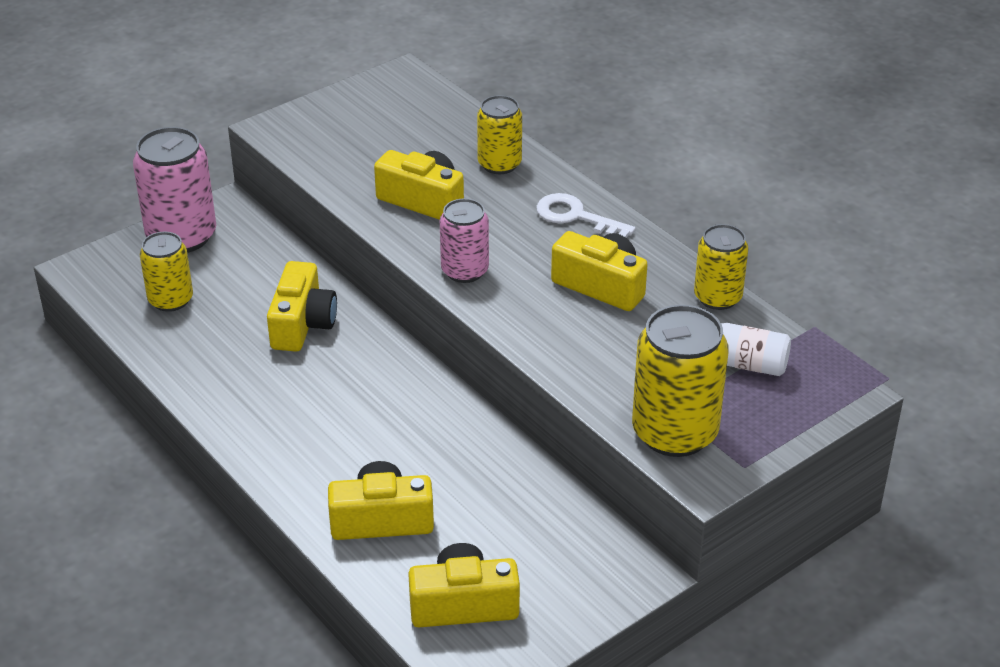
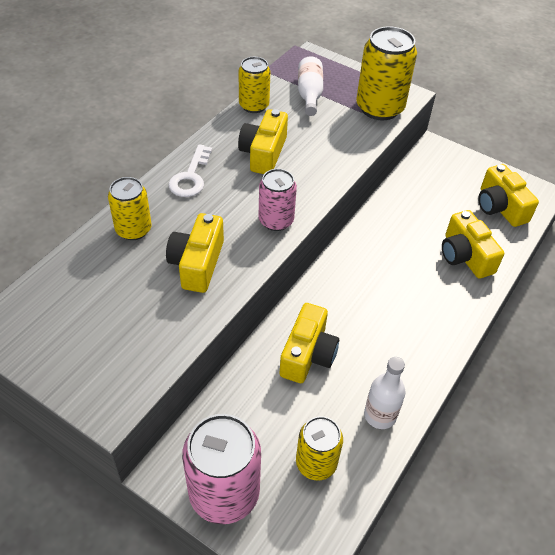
camera: 110 degrees left, 10 degrees up
(192, 359) = (380, 415): none -> white bottle
(302, 324) = (308, 354): yellow camera -> yellow camera turned 120 degrees clockwise

